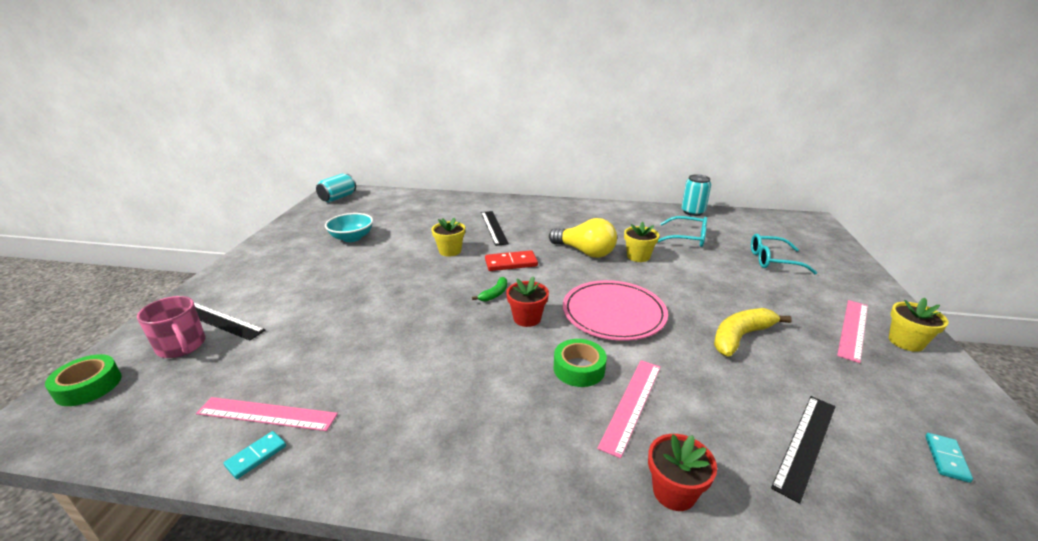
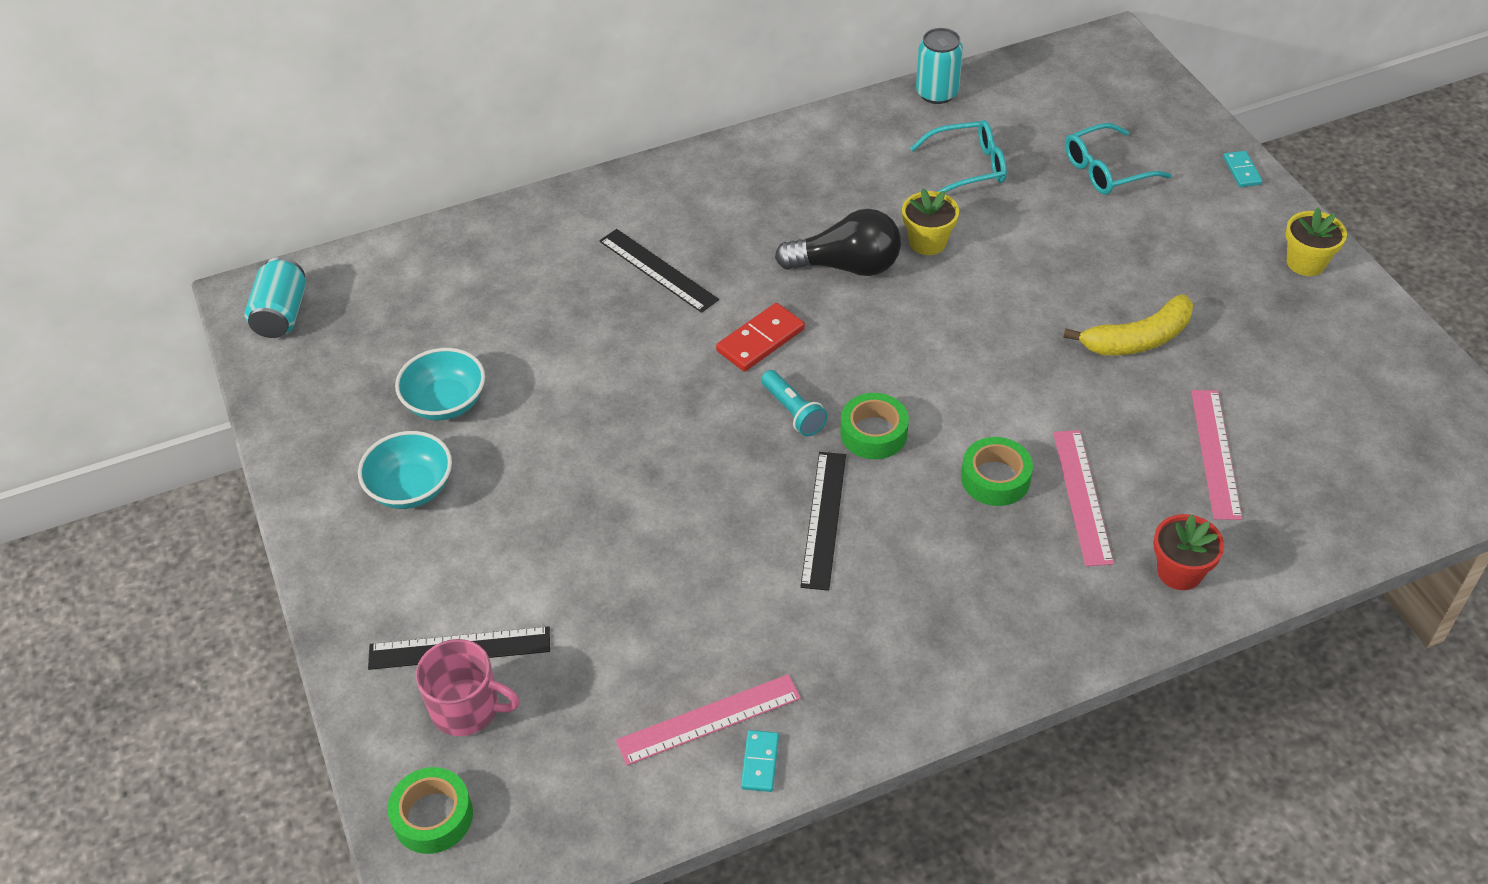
camera: 30 degrees left, 20 degrees up
(297, 258) = (411, 488): none -> turquoise bowl
(450, 251) = (643, 357): yellow flower pot -> none
(494, 294) = (793, 412): green banana -> turquoise flashlight
(527, 318) = (873, 433): red flower pot -> green tape
(585, 252) = (846, 266): yellow light bulb -> black light bulb
(613, 313) = (972, 371): pink plate -> none
(740, 337) = (1137, 339): yellow banana -> yellow banana turned 135 degrees counterclockwise
(805, 444) = (1263, 458): black ruler -> black ruler (823, 519)
(853, 329) = (1248, 266): pink ruler -> pink ruler (1216, 453)
(946, 458) = (1380, 412): turquoise domino -> turquoise domino (1241, 171)

